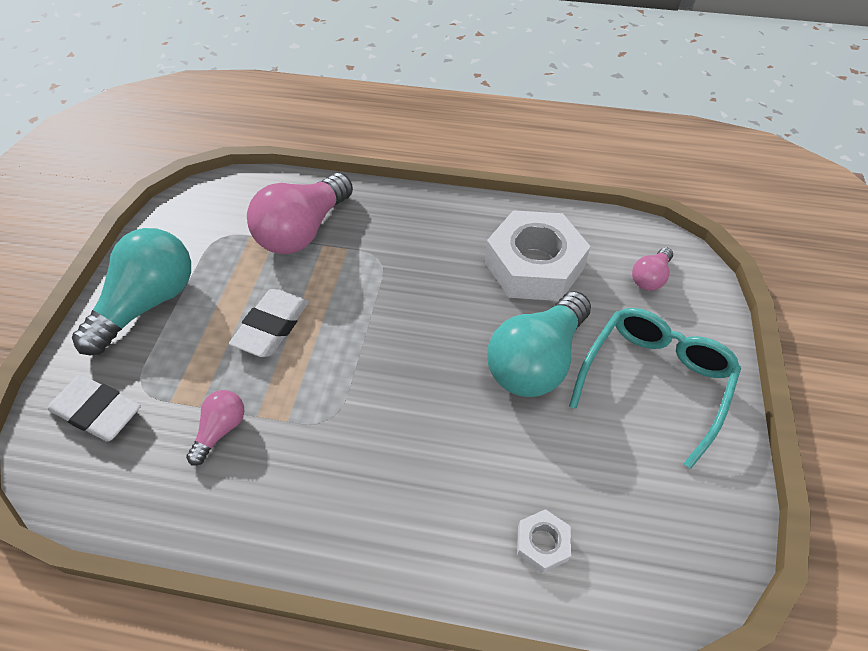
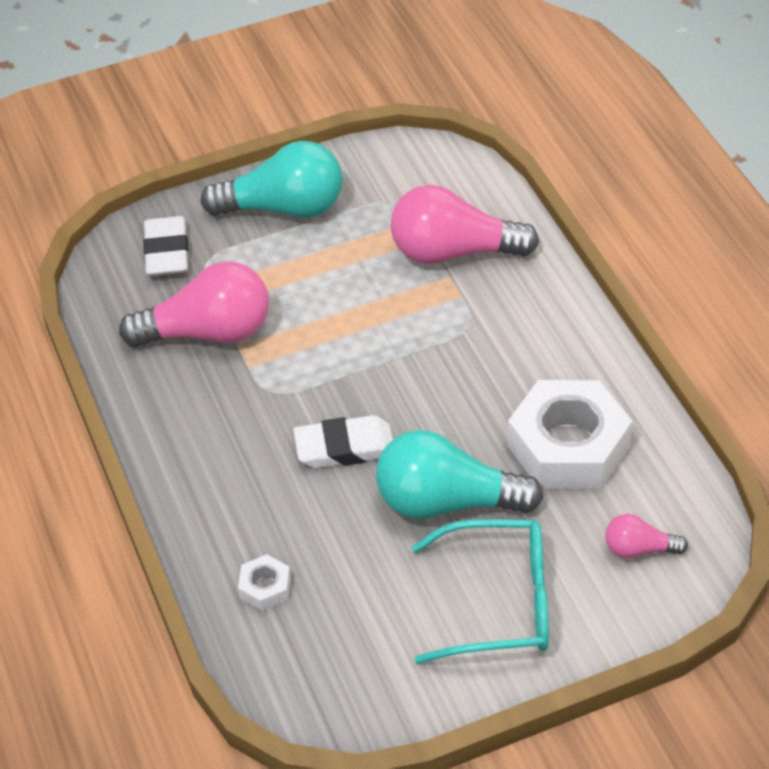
camera: 60 degrees right, 5 degrees down
(221, 430) = (208, 332): pink light bulb -> pink light bulb, size x2.05
(272, 326) = (328, 300): white eraser -> white eraser (345, 447)

